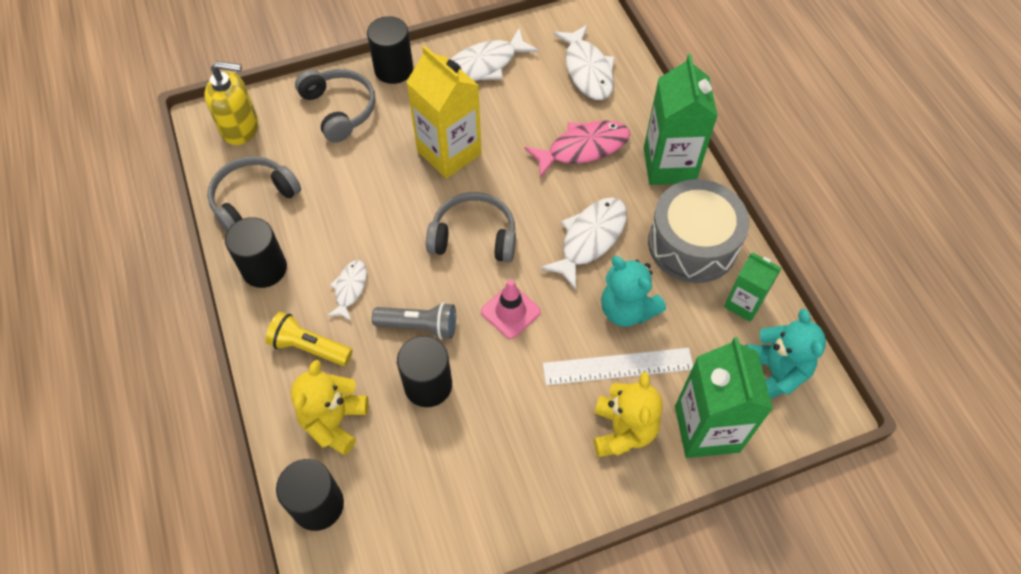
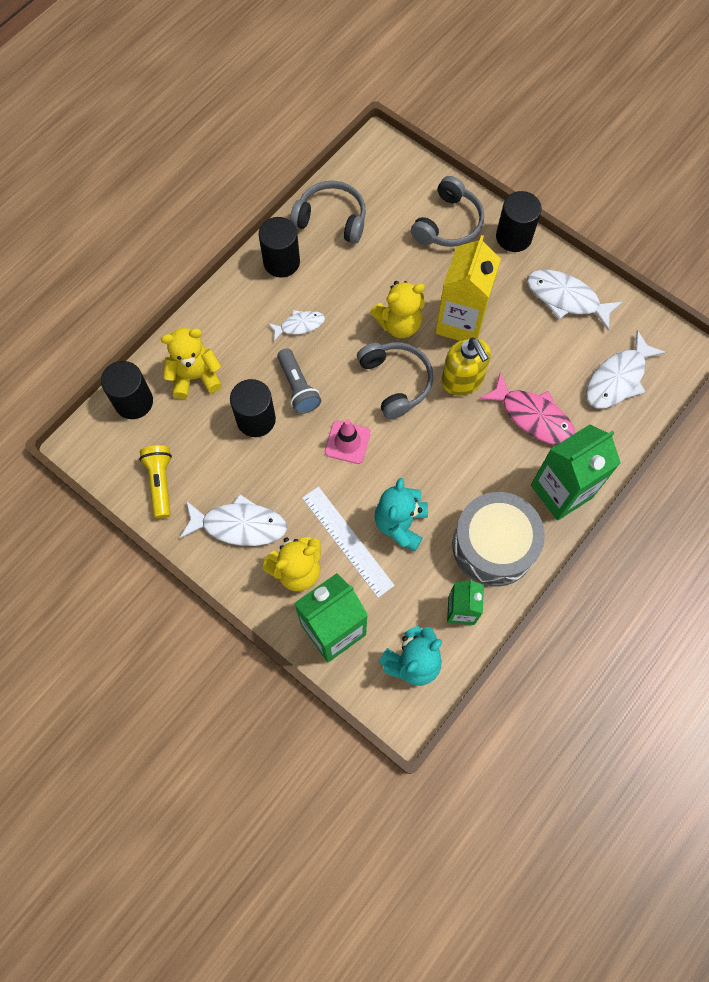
camera: 60 degrees right, 10 degrees up
(240, 128) = (386, 171): yellow soap dispenser -> yellow soap dispenser (462, 380)
(309, 347) = (239, 328): yellow flashlight -> yellow flashlight (160, 483)
(414, 202) = (399, 324): none -> yellow teddy bear
(590, 239) = (447, 466): white fish -> white fish (239, 525)

